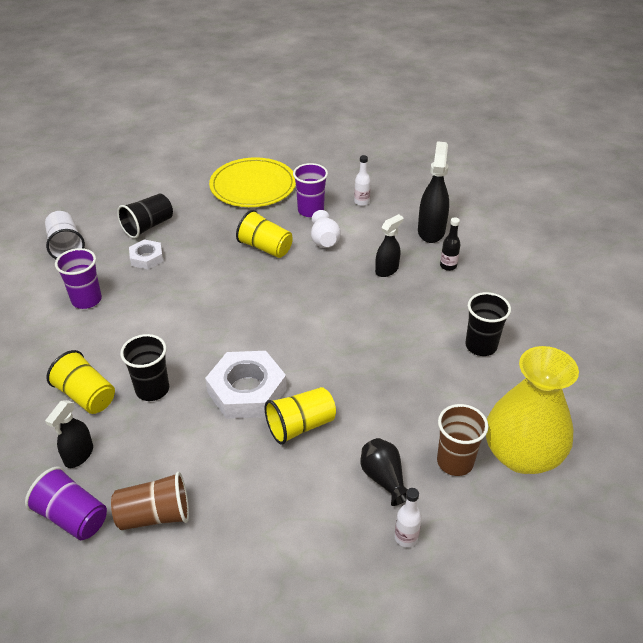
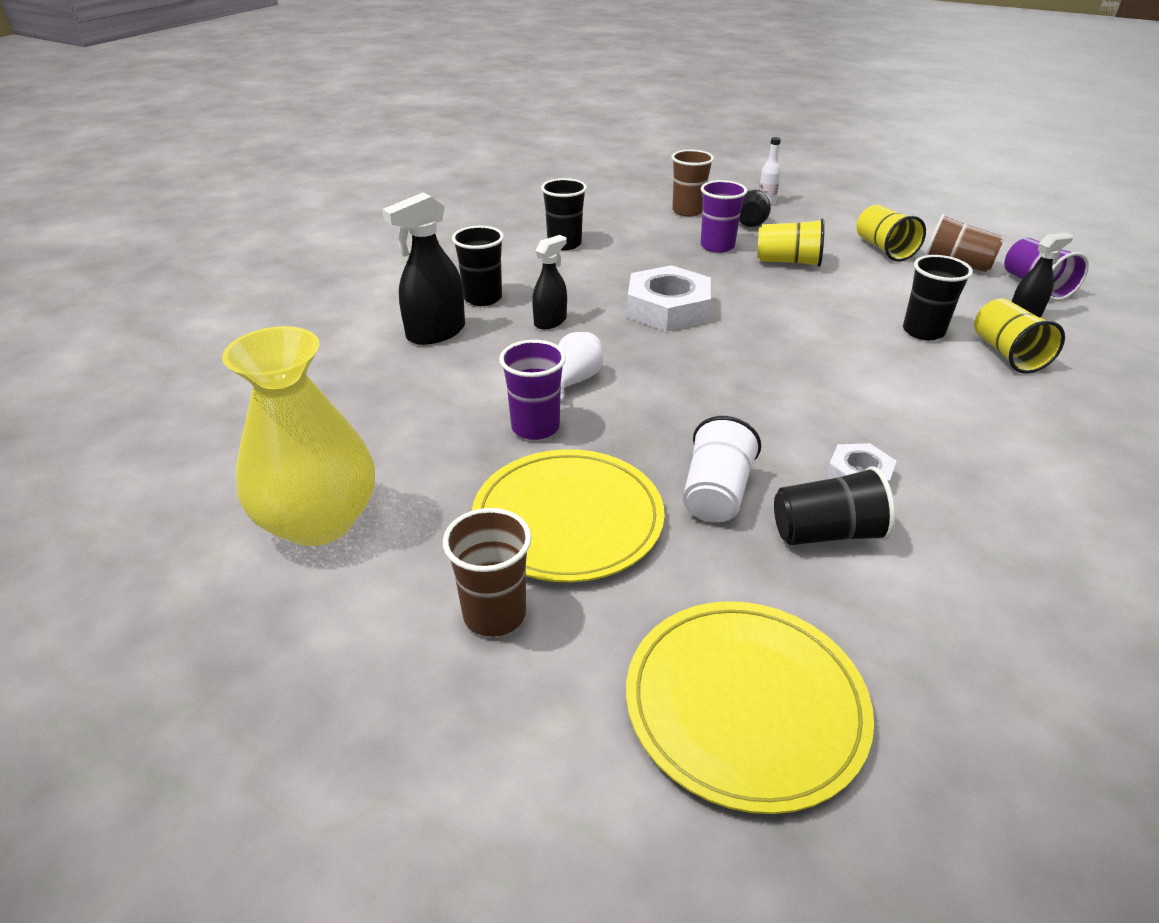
camera: 140 degrees left, 5 degrees down
(66, 246) = (1010, 569): white cup -> white cup (716, 493)
(86, 300) = (985, 455): purple cup -> purple cup (717, 246)
(146, 168) = (745, 704): none -> yellow plate
(244, 153) = (494, 614): none -> brown cup
(247, 391) = (819, 296): white nut -> white nut (668, 308)
(265, 247) = (662, 408): yellow cup -> yellow cup (884, 249)
(361, 202) = (450, 404): white bottle -> none
(387, 270) = (550, 321): black spray bottle -> black spray bottle turned 135 degrees clockwise
(448, 266) = (483, 298): black bottle -> black cup
(521, 454) = (636, 199): yellow vase -> yellow vase (319, 521)

